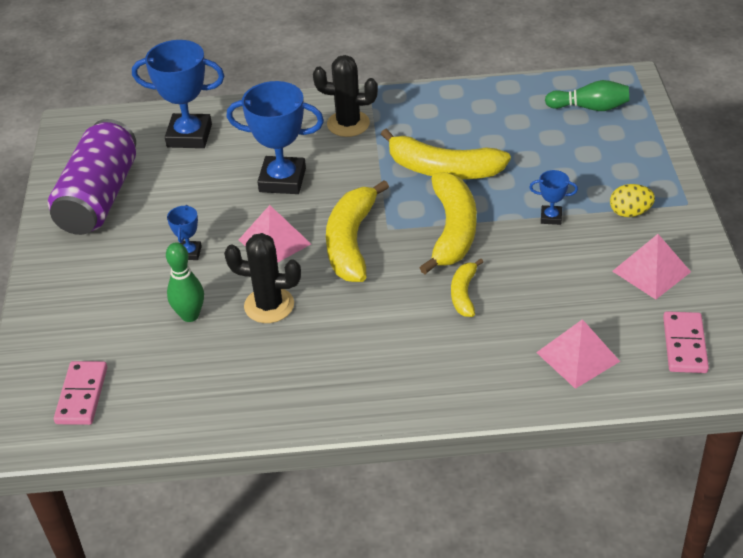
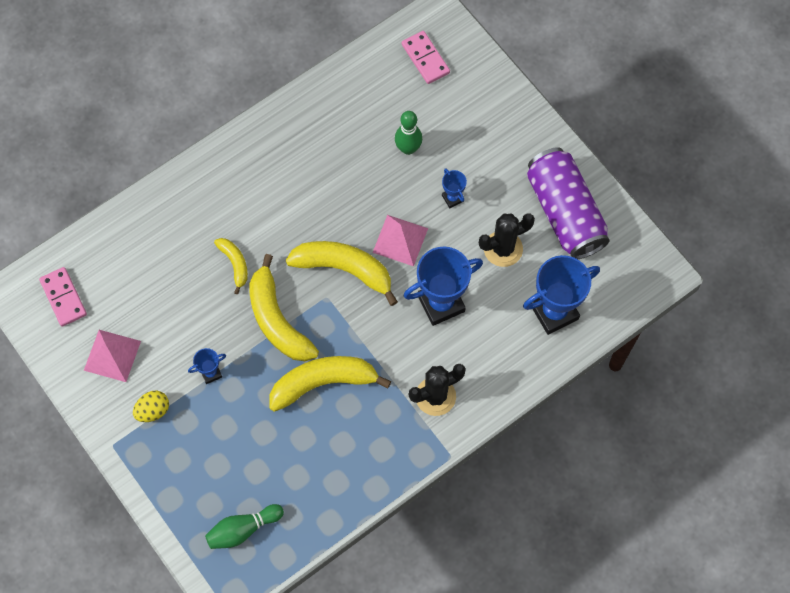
camera: 145 degrees right, 25 degrees up
(269, 305) = (361, 184): black cactus -> black cactus (503, 249)
(351, 242) = (344, 269): yellow banana -> yellow banana turned 45 degrees counterclockwise
(578, 357) = (130, 250): pink pyramid -> none

